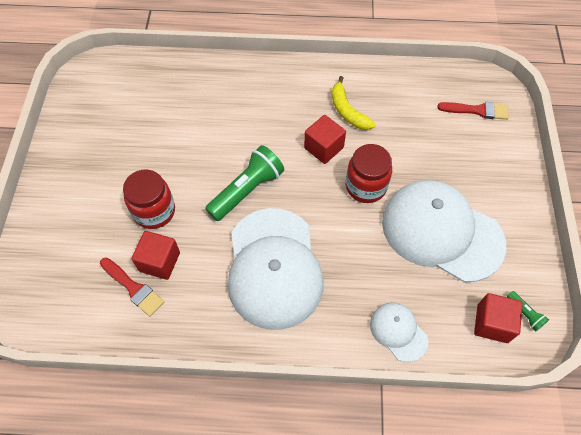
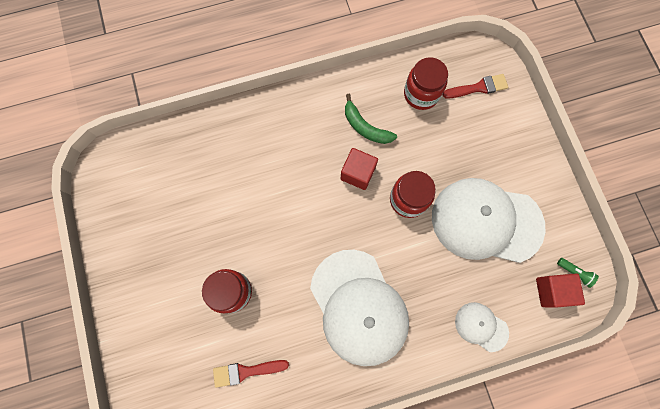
camera: 20 degrees left, 15 degrees up
(133, 288) = (246, 371): red brush -> red brush turned 150 degrees clockwise
(159, 262) = (258, 338): red cube -> none
(247, 190) = (306, 241): green flashlight -> none
(348, 111) = (365, 127): yellow banana -> green banana
(415, 99) = (421, 94): none -> red jar

